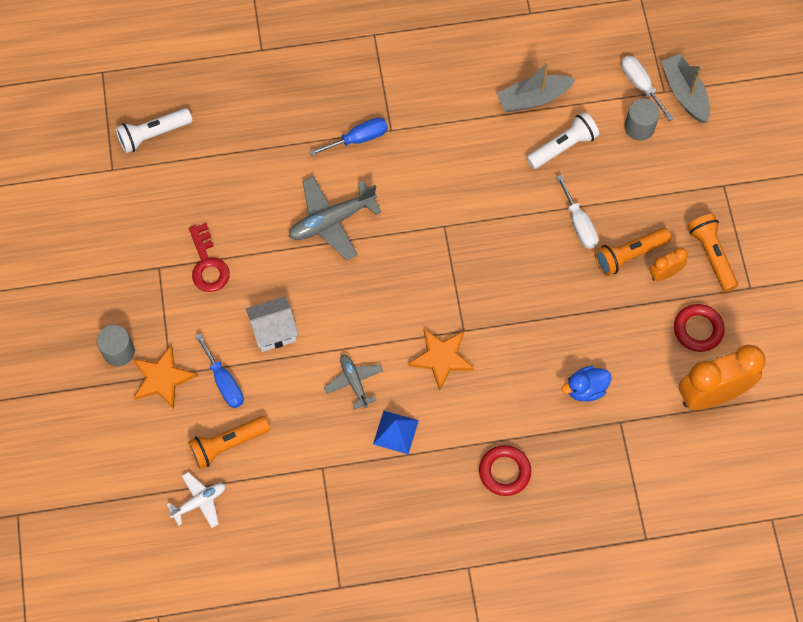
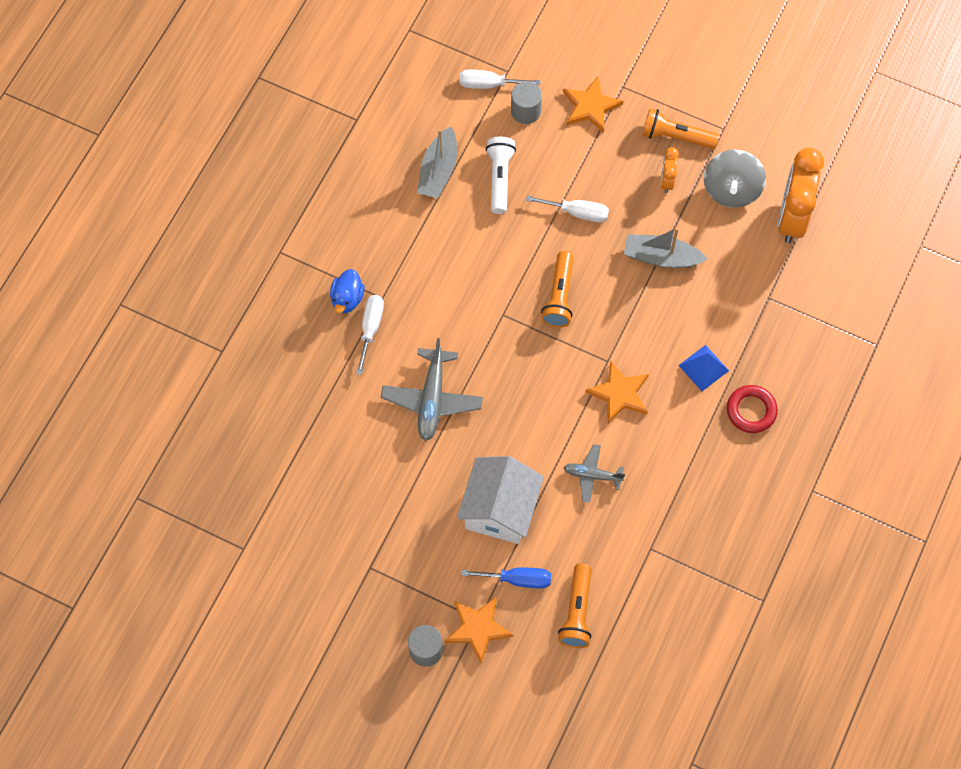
camera: 55 degrees left, 0 degrees up
(153, 135) = (235, 493): white flashlight -> none
(199, 502) = (613, 667): white plane -> none
(208, 264) = (397, 525): red key -> none
(273, 331) = (500, 510): white house -> white house, size x1.55
(358, 139) = (370, 328): blue screwdriver -> white screwdriver
(395, 432) = (659, 471): blue pyramid -> blue pyramid (703, 368)
(585, 389) = (723, 304): blue duck -> blue duck (347, 299)
(629, 255) = (632, 195): orange flashlight -> orange flashlight (559, 296)
(684, 93) = (521, 58): grey boat -> grey boat (661, 257)
(684, 172) = (590, 106): none -> orange star
(698, 329) = (731, 189): red ring -> grey spinning top

